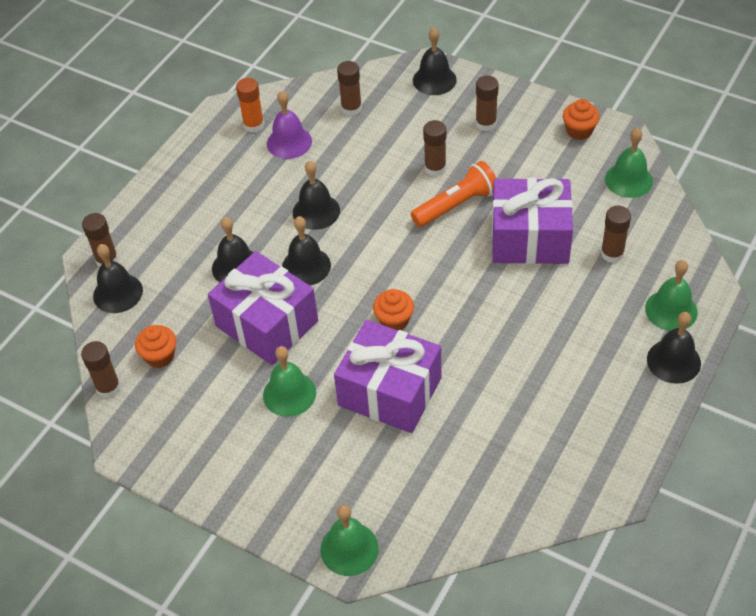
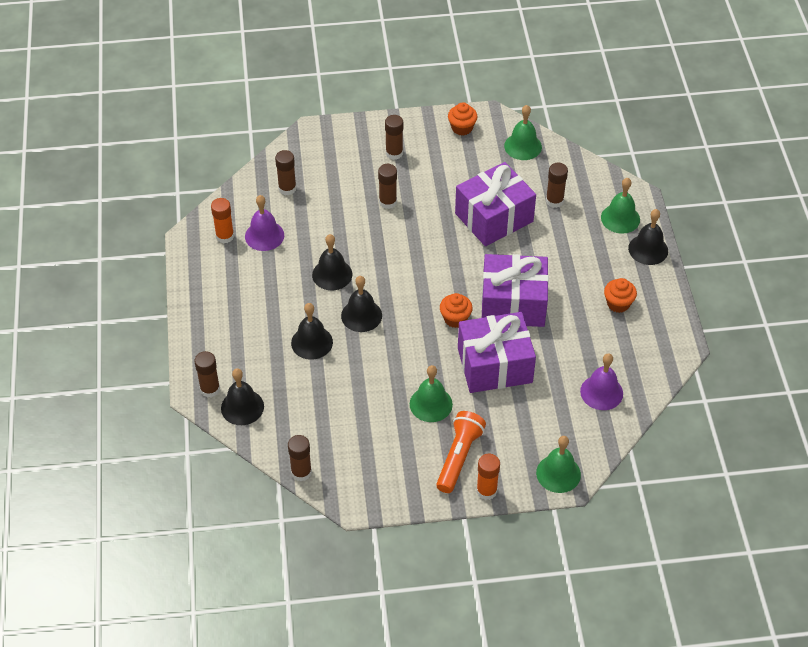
camera: 40 degrees left, 0 degrees up
(160, 356) = (317, 431): orange cupcake -> orange cupcake (618, 304)
(259, 519) = (486, 491): none -> orange glue stick
(267, 324) = (371, 368): purple gift -> purple gift (513, 304)
(434, 80) = (328, 139): black bell -> none
(456, 205) = (425, 220): orange flashlight -> orange flashlight (459, 457)
(477, 489) = (601, 392): none -> purple bell

